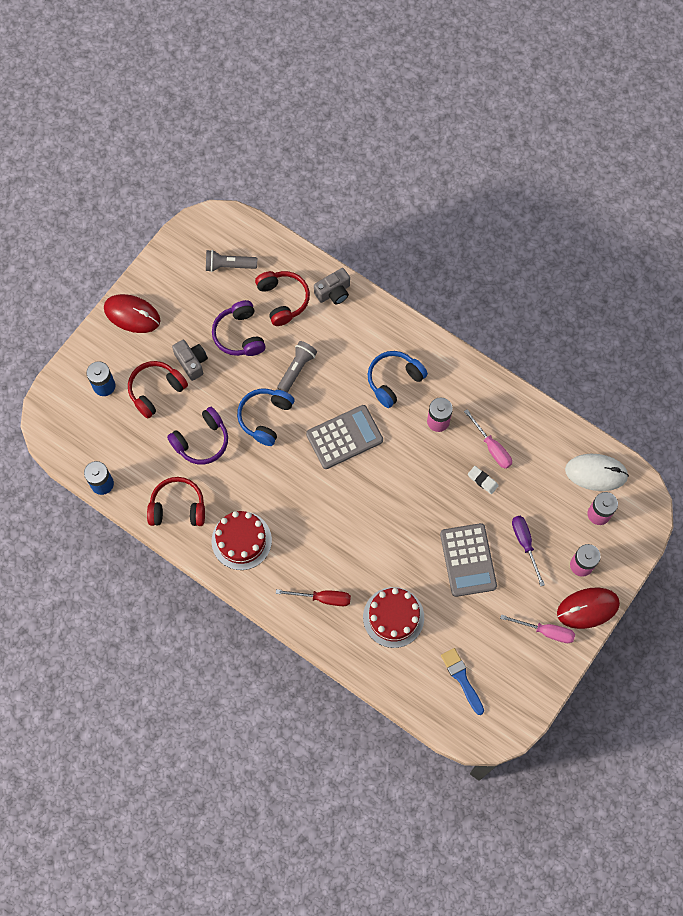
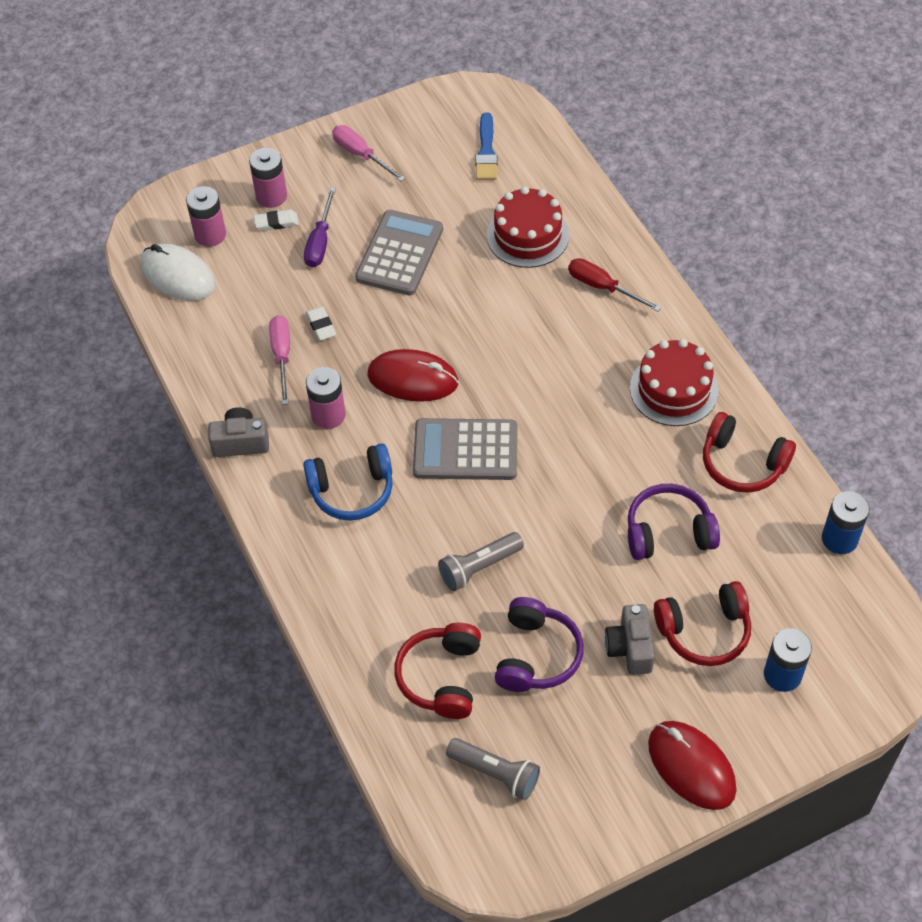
camera: 150 degrees left, 15 degrees down
(265, 418) = (561, 522): blue headphones -> none
(334, 292) = (358, 652): grey camera -> grey camera (241, 442)
(563, 545) = (276, 222): none -> white eraser
(587, 608) = (297, 156): red mouse -> red mouse (413, 379)

